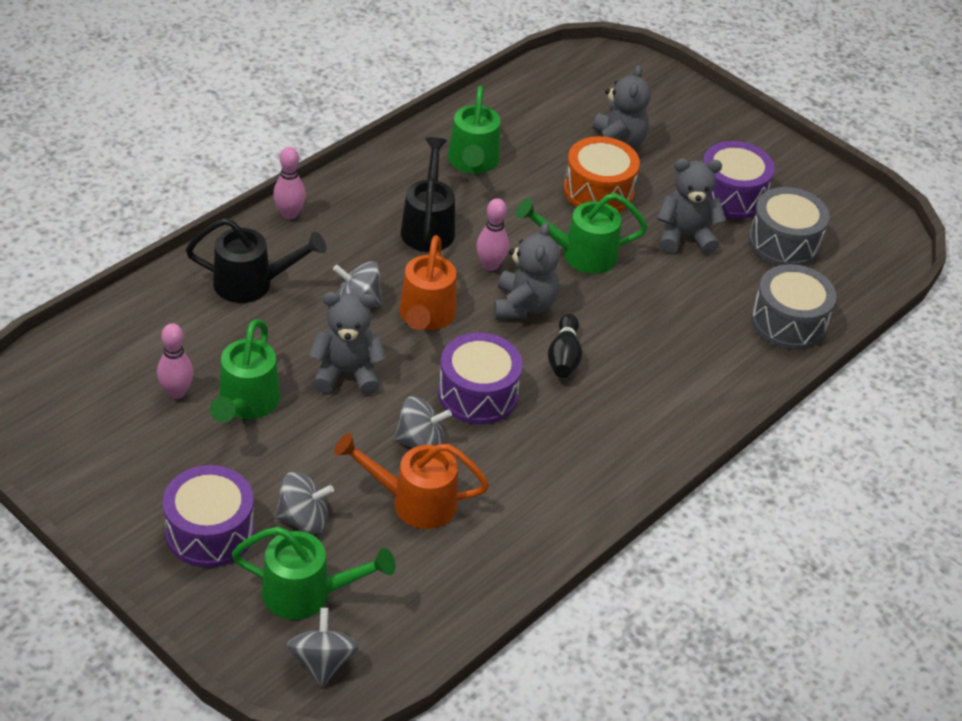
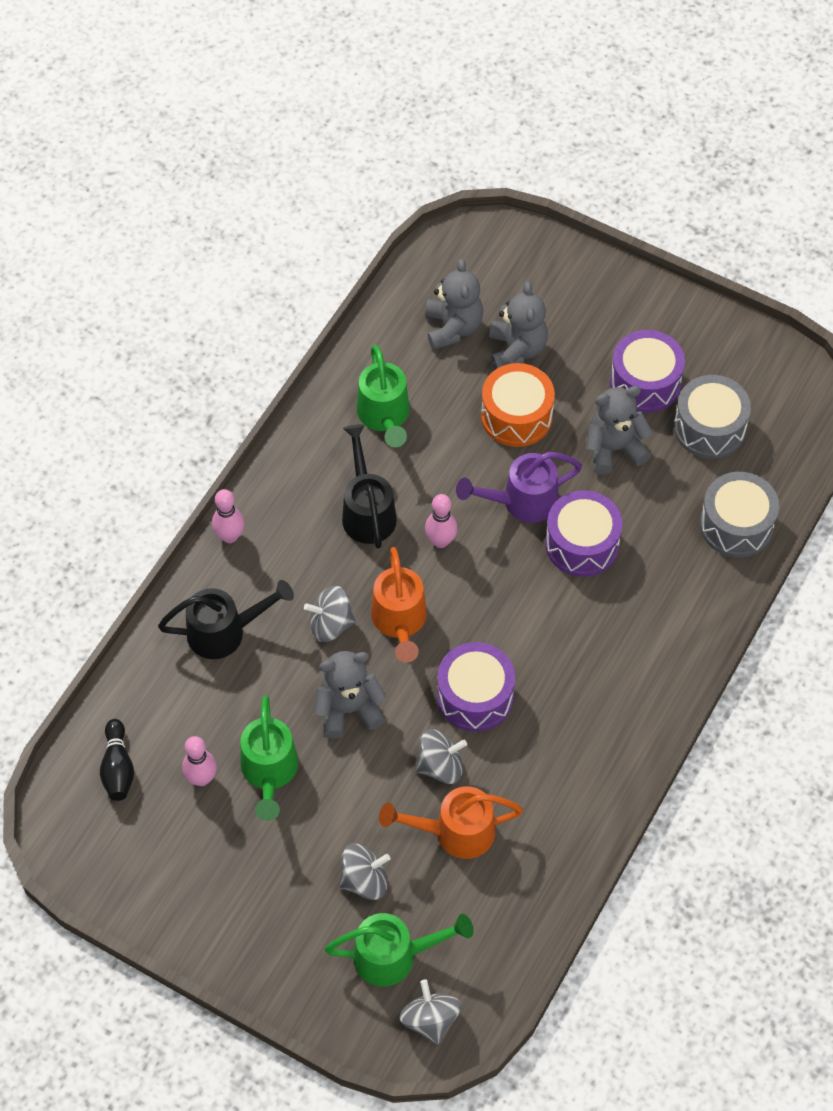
camera: 10 degrees left, 15 degrees up
(210, 532) = (287, 919): purple drum -> purple drum (582, 544)
(524, 305) = (486, 580): grey teddy bear -> grey teddy bear (453, 328)
(564, 357) = (541, 630): black bowling pin -> black bowling pin (118, 768)
(581, 255) = (522, 502): green watering can -> purple watering can

